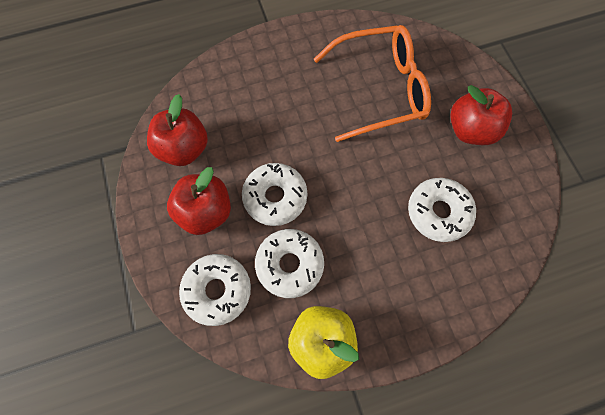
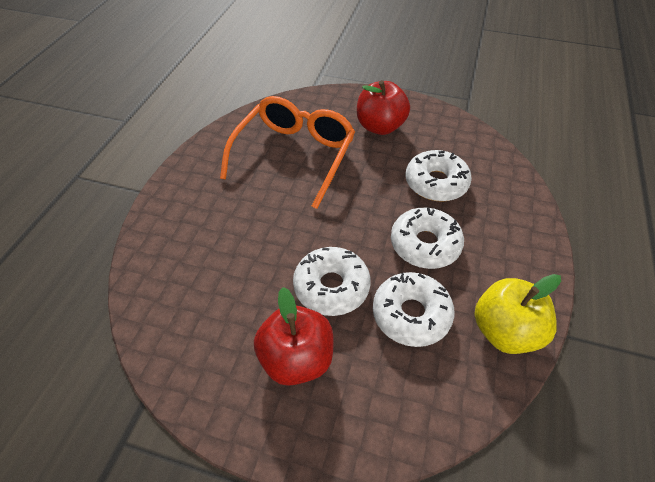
camera: 55 degrees left, 20 degrees down
(184, 148) = (204, 339): red apple -> none
(217, 290) = (395, 399): white donut -> white donut (425, 244)

